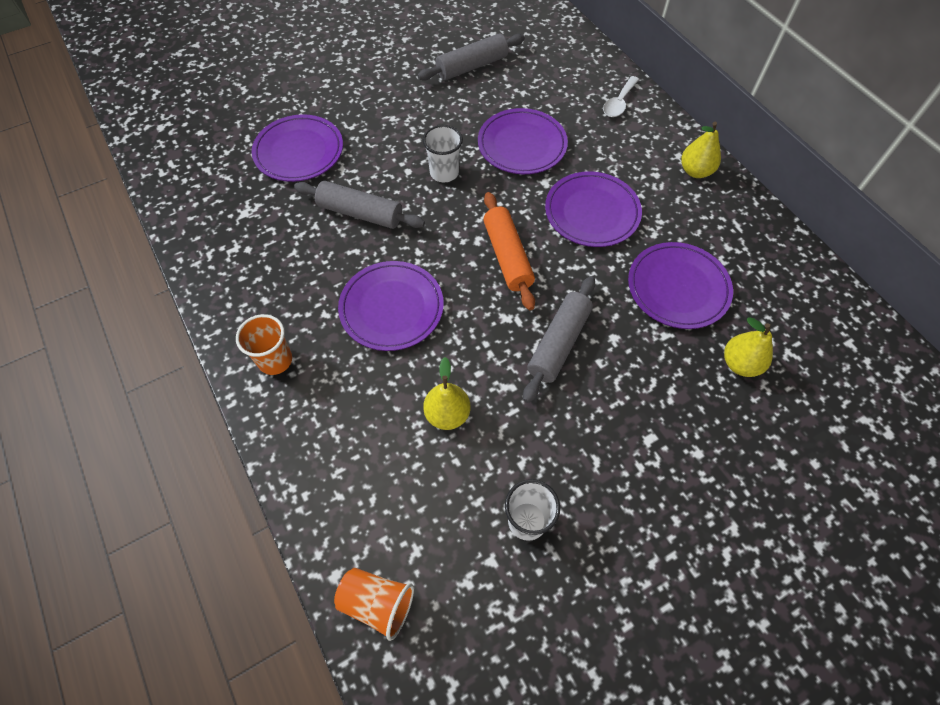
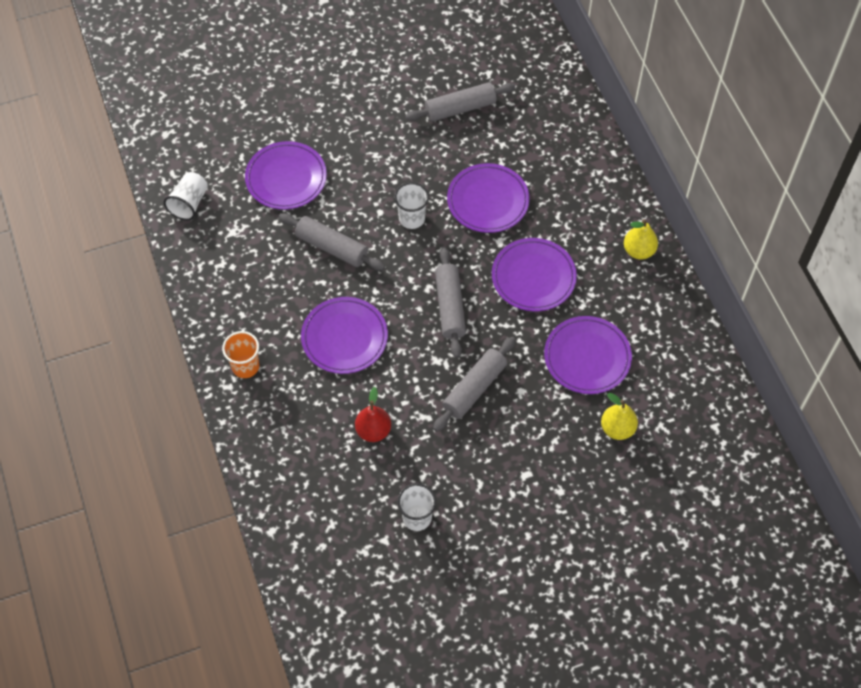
camera: 10 degrees right, 0 degrees up
(192, 190) = (189, 203): none -> white cup
(377, 603) = (298, 553): orange cup -> none
(447, 414) = (373, 431): yellow pear -> red pear
(507, 256) = (450, 307): orange rolling pin -> grey rolling pin
(619, 103) = (590, 169): white spoon -> none

